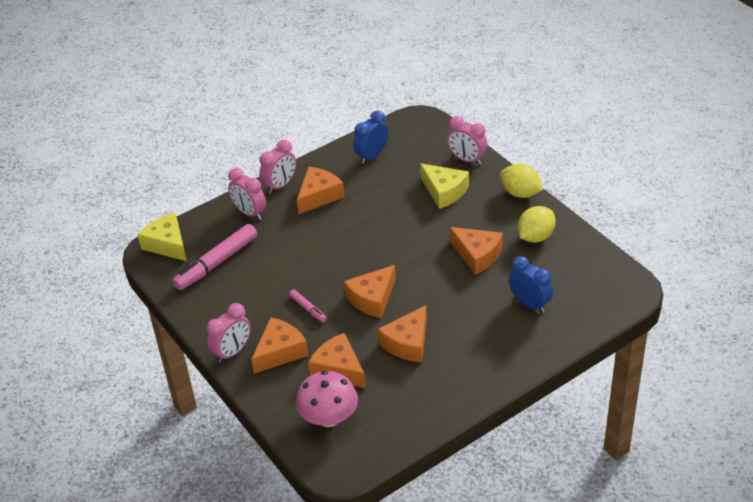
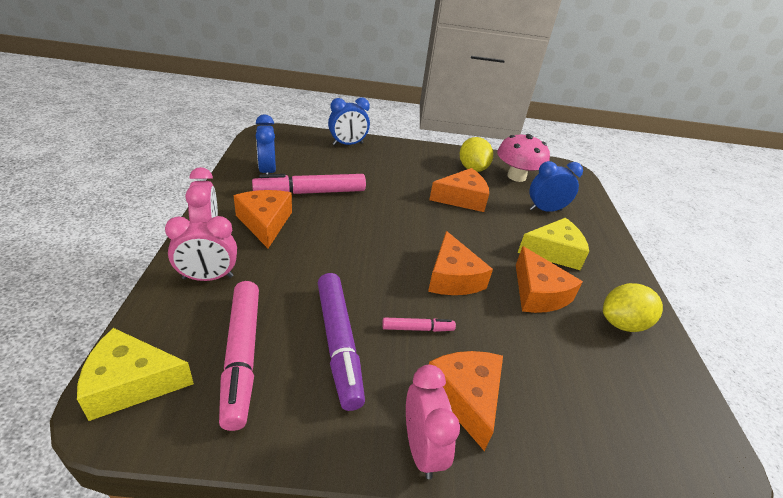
camera: 60 degrees left, 5 degrees down
(262, 287) = (338, 343): none -> purple marker
(329, 417) = (617, 423): pink mushroom -> pink mushroom (516, 176)
(338, 369) = (538, 364): orange cheese -> none
(376, 188) = (310, 192): none -> pink marker
(444, 191) = (367, 170): yellow cheese -> yellow cheese (554, 252)
(467, 159) = (348, 144): pink clock -> blue clock
(520, 193) = (417, 149): yellow lemon -> yellow lemon (622, 323)

